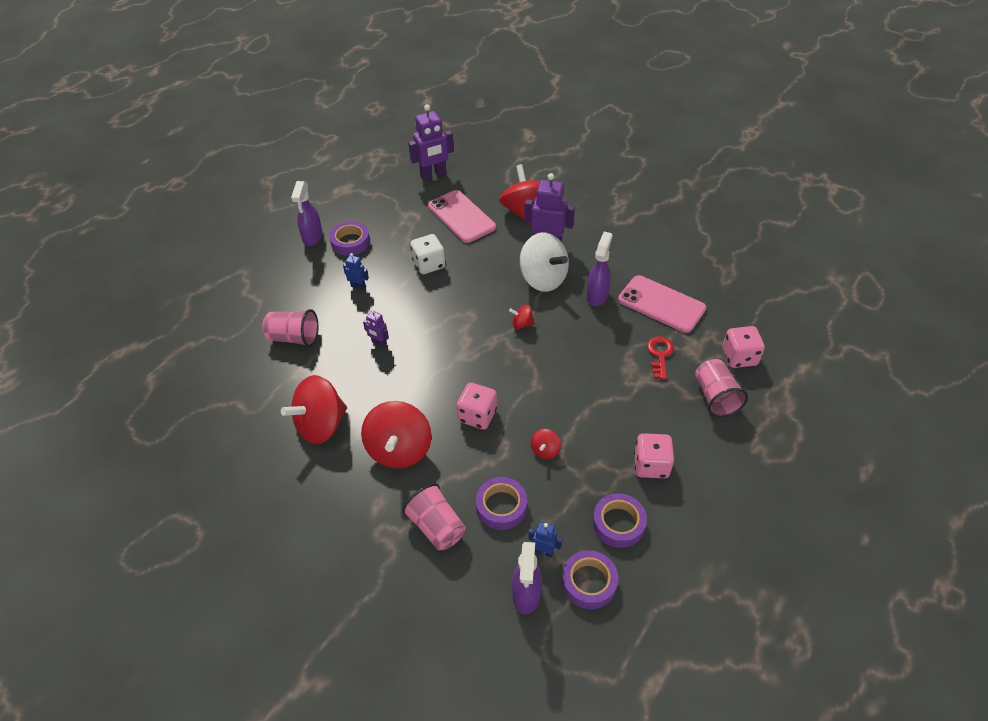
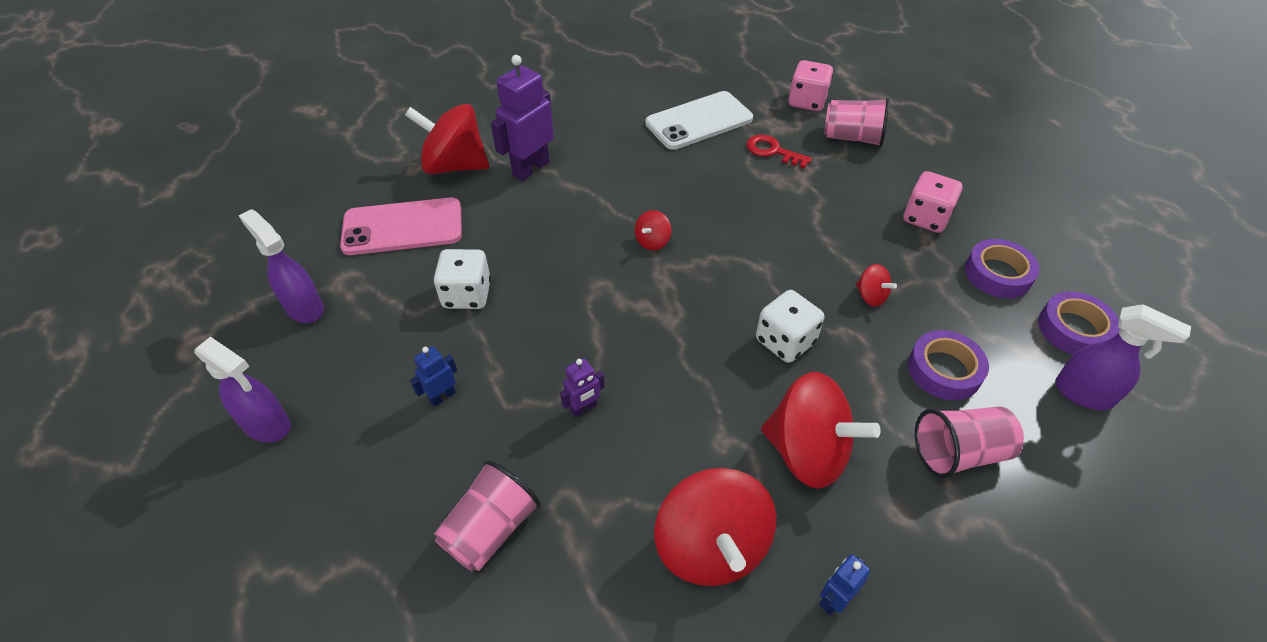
camera: 65 degrees left, 0 degrees up
(350, 242) = (331, 374): purple tape -> none
(433, 175) = (284, 225): purple robot -> none
(477, 415) = (785, 341): pink dice -> white dice
(543, 279) = (588, 194): white spinning top -> none
(543, 551) = (1023, 354): blue robot -> blue robot (834, 600)
(597, 296) = (651, 162): purple spray bottle -> purple spray bottle (304, 308)
(661, 304) = (699, 121): pink phone -> white phone

